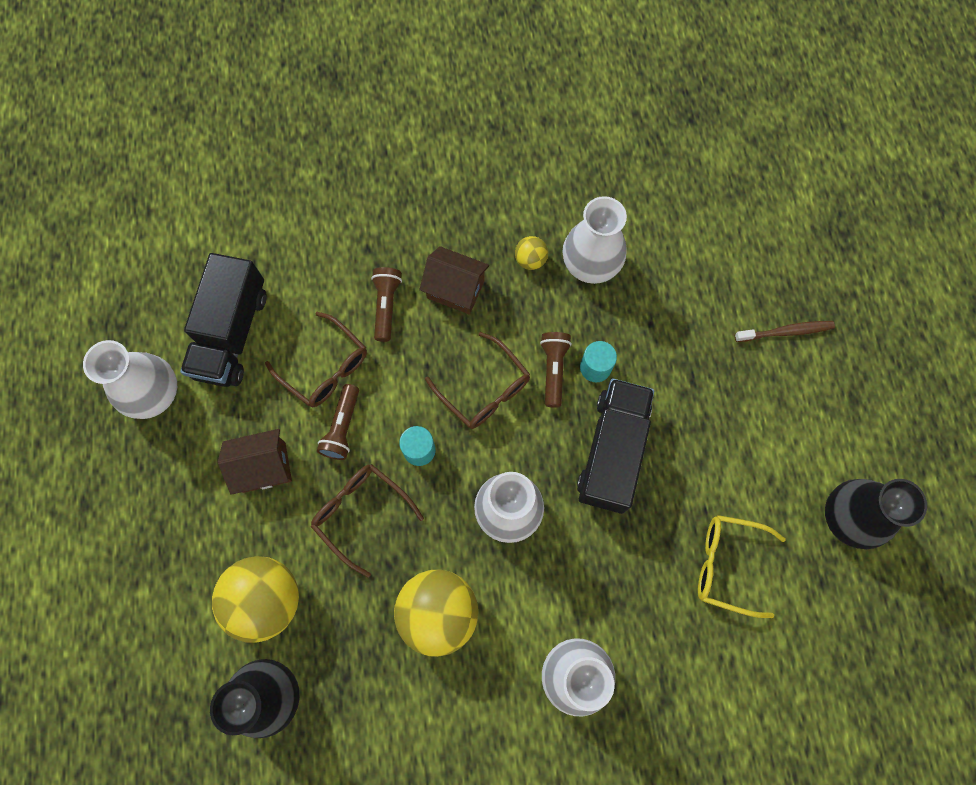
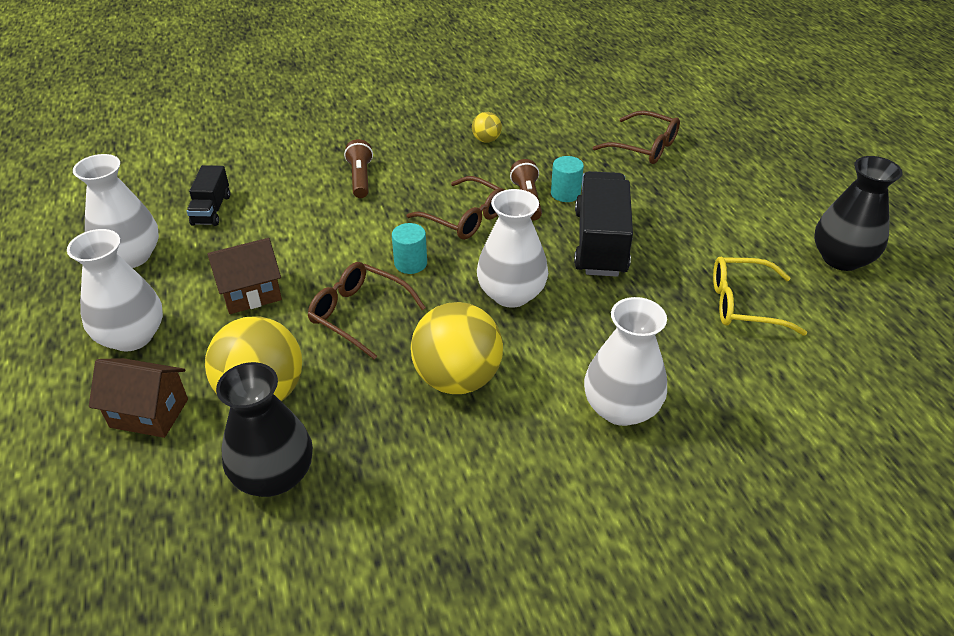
camera: 10 degrees left, 30 degrees down
(232, 333) = (211, 210): black truck -> black truck, size x0.55
(326, 368) = (307, 221): brown glasses -> brown glasses (645, 147)
(342, 427) = (330, 257): brown flashlight -> none
(455, 289) = (423, 162): brown house -> brown house (149, 413)
(591, 263) = (540, 136): white vase -> white vase (132, 336)
(786, 332) = (726, 156): brown toothbrush -> none

